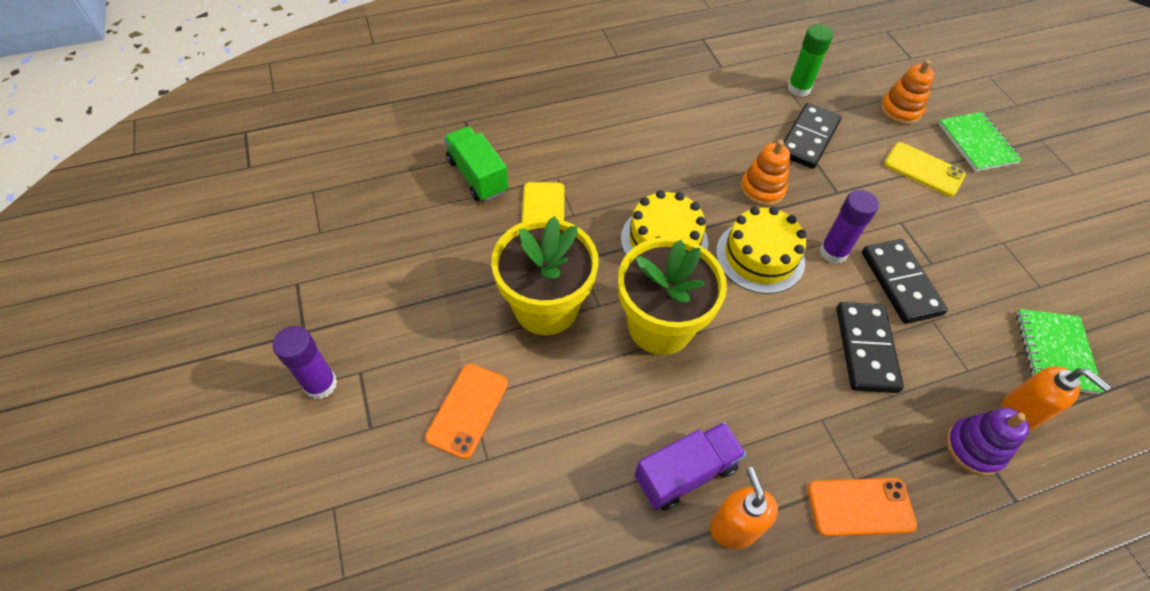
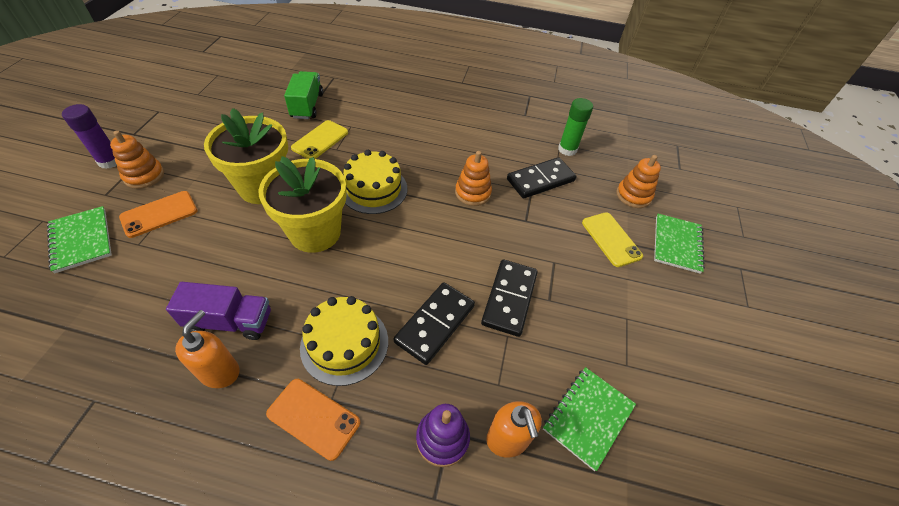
camera: 30 degrees right, 5 degrees down
(389, 376) = (144, 176): none -> orange stacking toy
(415, 498) = (81, 240): none -> green notebook
(760, 256) = (425, 229): yellow cake -> yellow cake (344, 343)
(833, 252) = (480, 253): purple glue stick -> none

